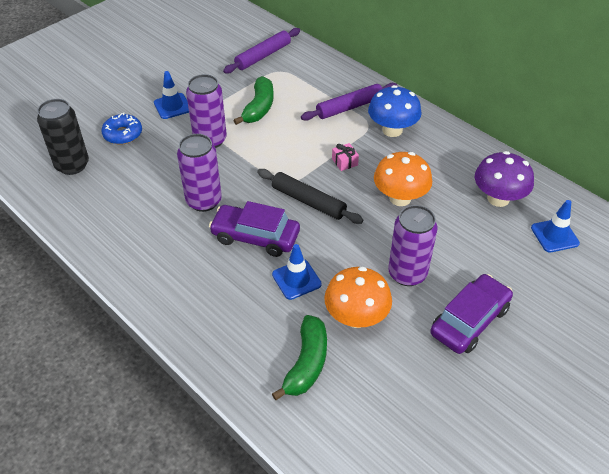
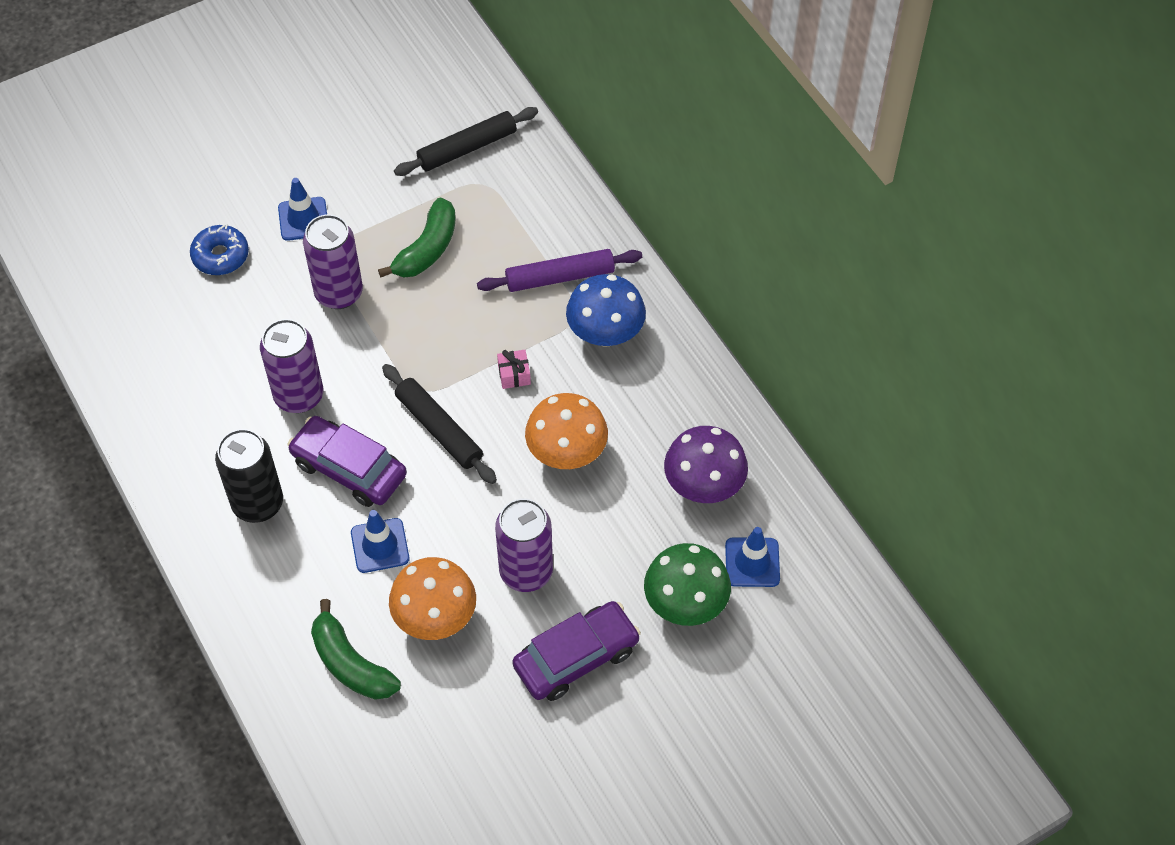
camera: 15 degrees right, 10 degrees up
(72, 165) = (139, 295): black can -> black can (258, 504)
(263, 56) = (467, 148): purple rolling pin -> black rolling pin
(306, 363) = (351, 664): green banana -> green banana turned 105 degrees clockwise
(525, 269) = (685, 603): none -> green mushroom

